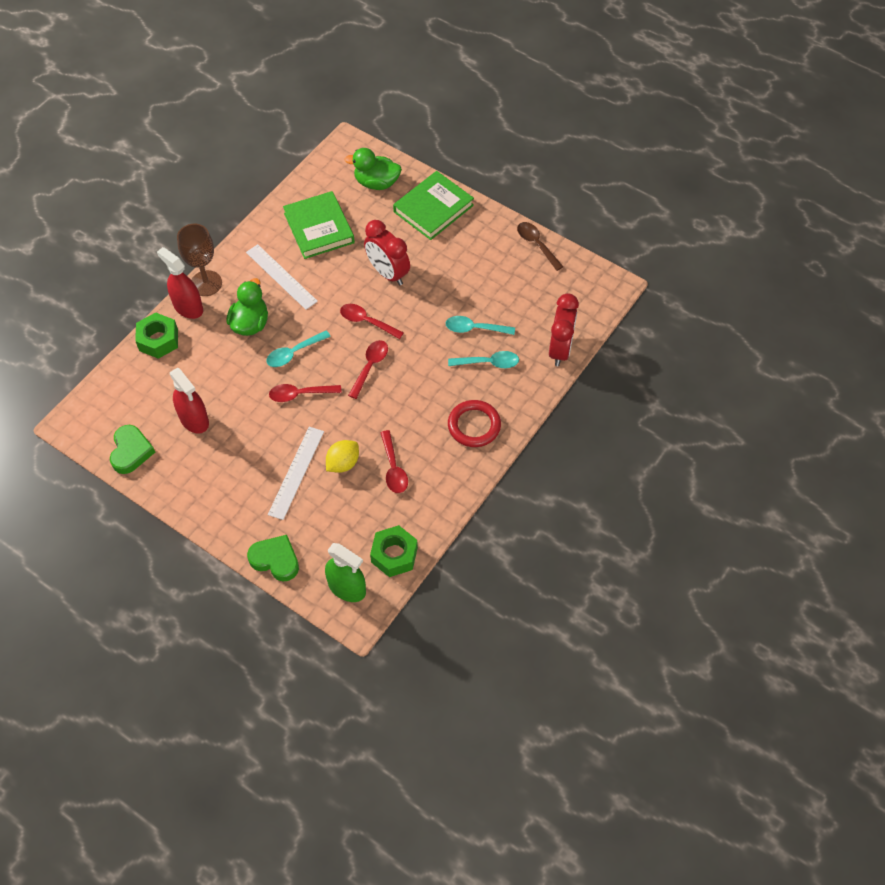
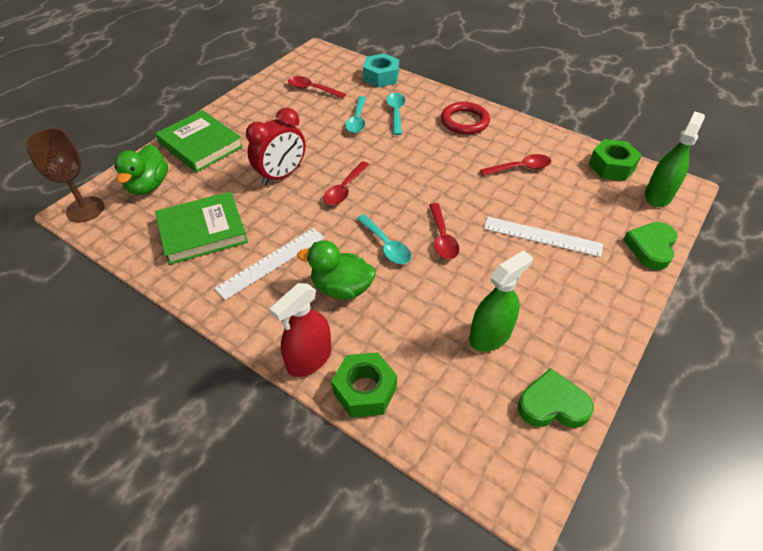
camera: 90 degrees left, 10 degrees down
(194, 419) = (490, 335): red spray bottle -> green spray bottle
(206, 283) = (270, 340): brown goblet -> brown goblet (85, 209)
(343, 463) = (523, 202): yellow lemon -> none
(370, 366) = (403, 185): red spoon -> red spoon (312, 89)
(536, 244) = (264, 85): brown spoon -> none
(560, 349) = (381, 77): red clock -> turquoise nut

